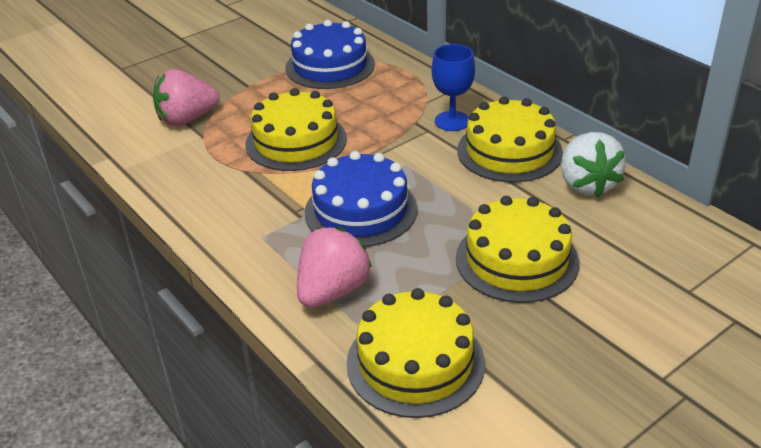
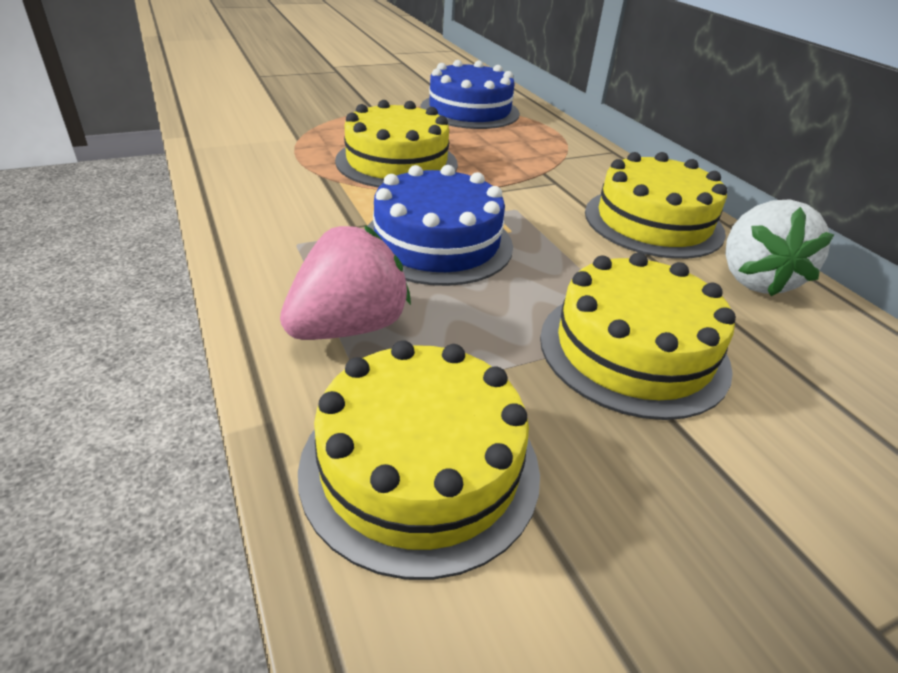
camera: 10 degrees right, 0 degrees up
(187, 119) = (292, 122): pink strawberry -> none
(452, 121) = (589, 180): blue goblet -> none

